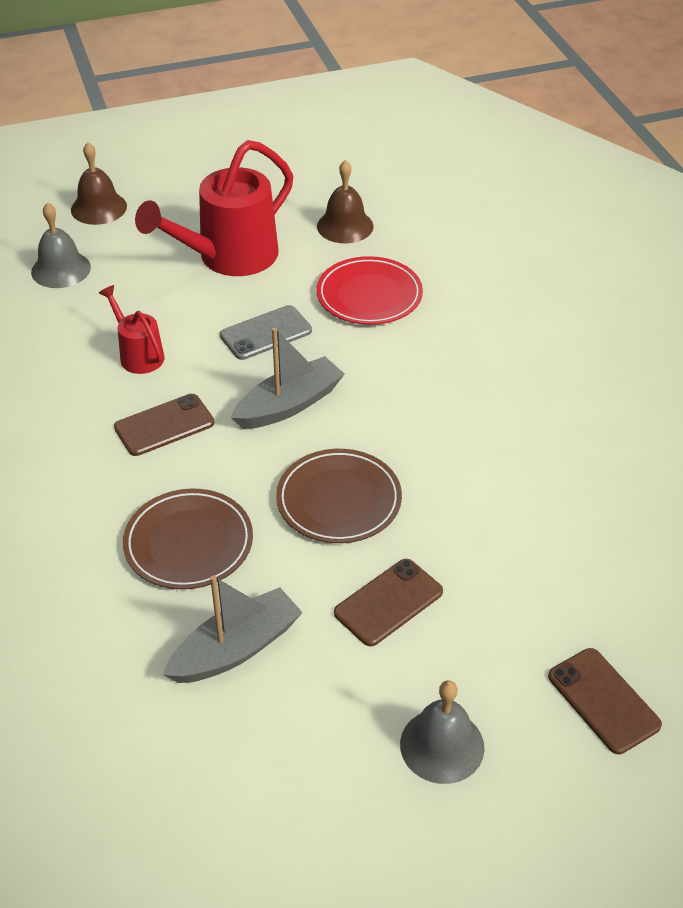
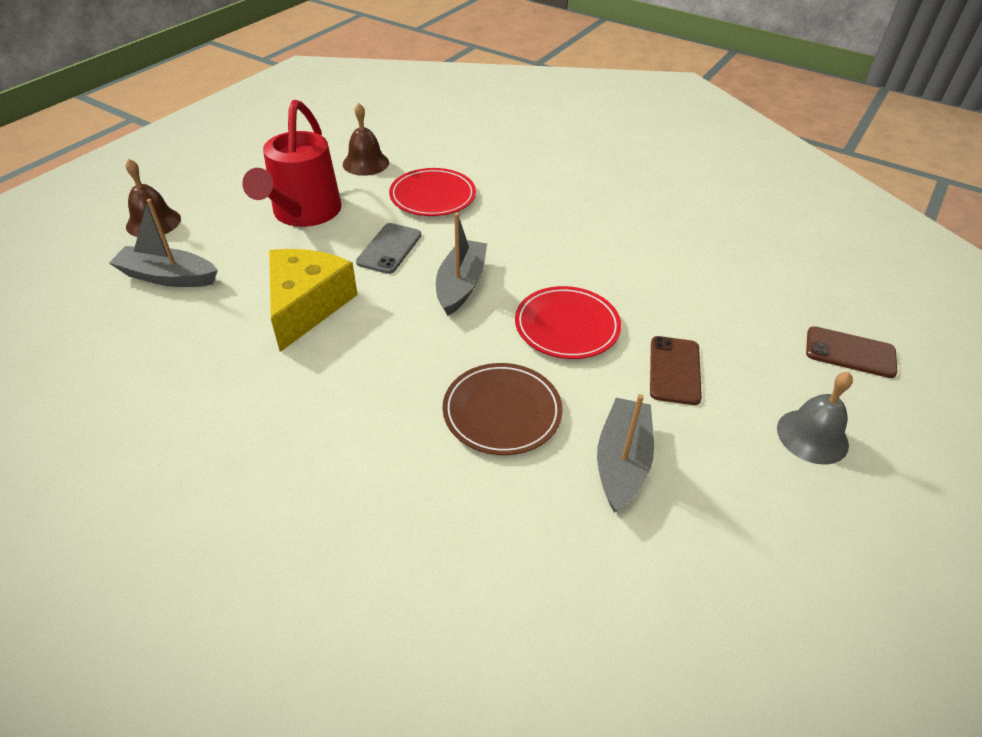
camera: 40 degrees left, 0 degrees up
(61, 269) = (168, 277): grey bell -> grey boat
(138, 354) = (307, 306): red watering can -> yellow cheese
(164, 425) = (386, 343): brown phone -> none
(339, 500) = (567, 326): brown plate -> red plate

